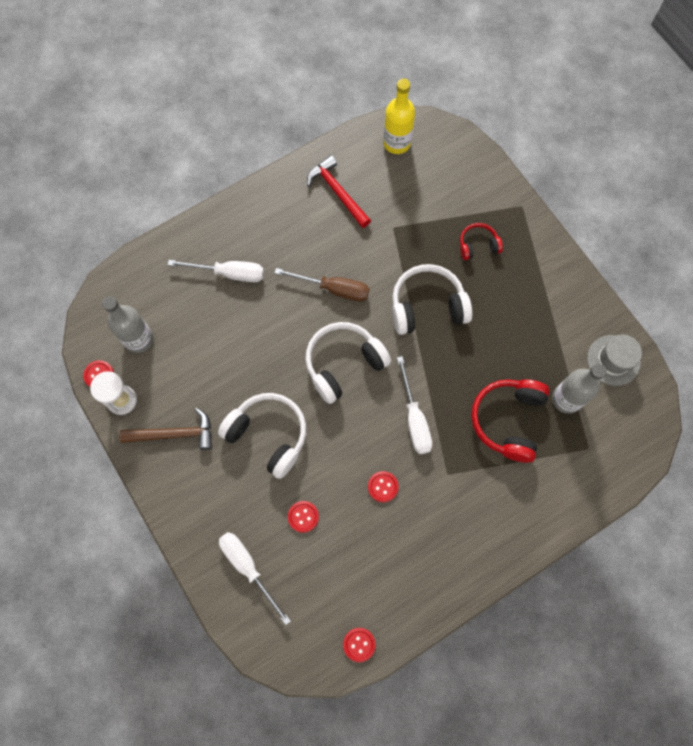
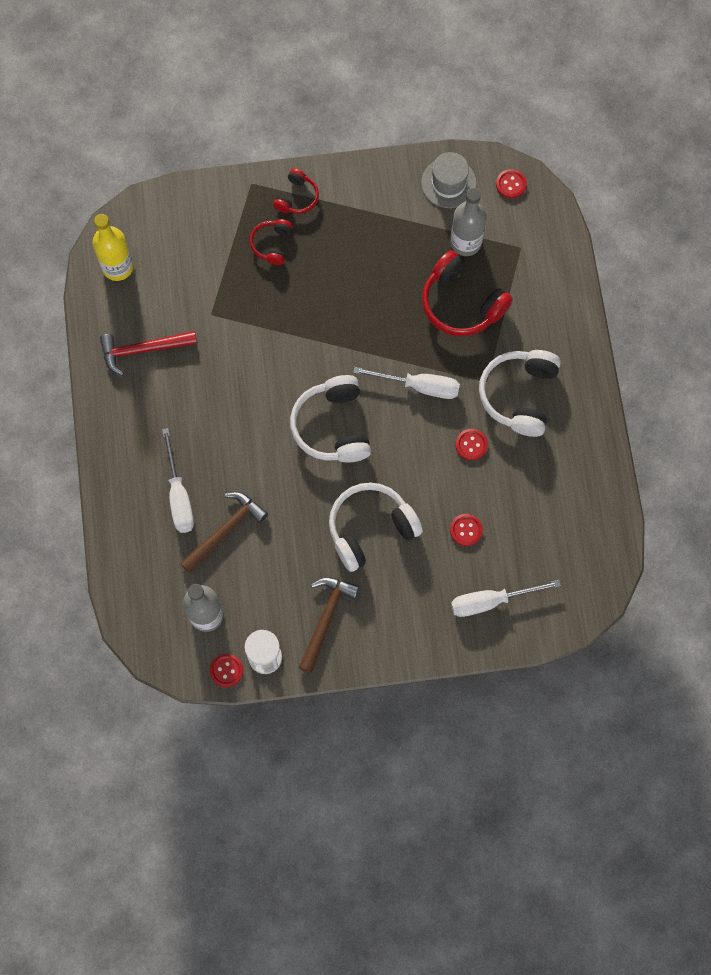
camera: 65 degrees left, 0 degrees up
(216, 321) = (225, 530): none -> brown hammer
(229, 273) = (179, 496): white screwdriver -> white screwdriver turned 135 degrees clockwise
(333, 289) = (248, 401): brown screwdriver -> none
(359, 644) = (605, 531): red button -> red button (511, 184)
(427, 306) = (312, 321): white headphones -> white headphones (519, 395)
(529, 245) = (297, 197): none -> red headphones

